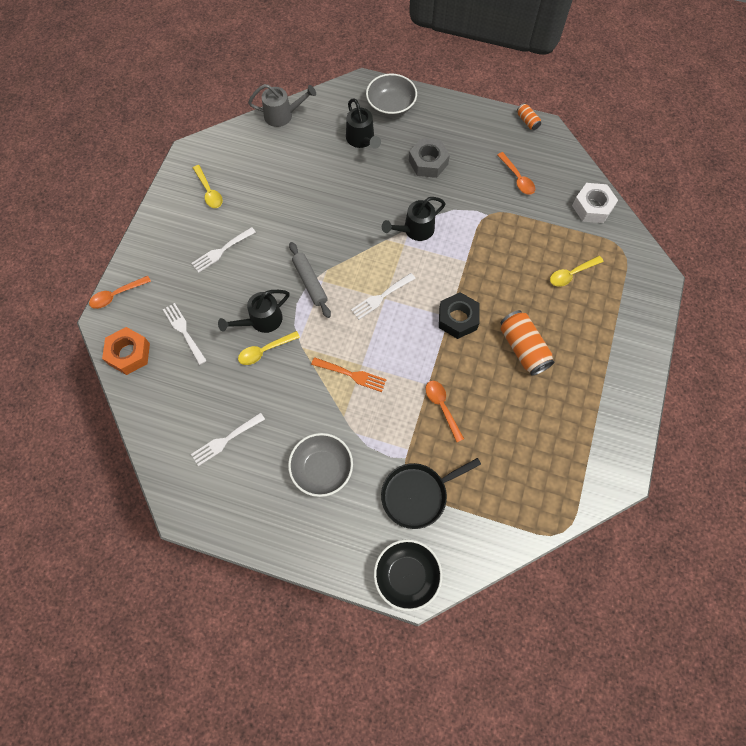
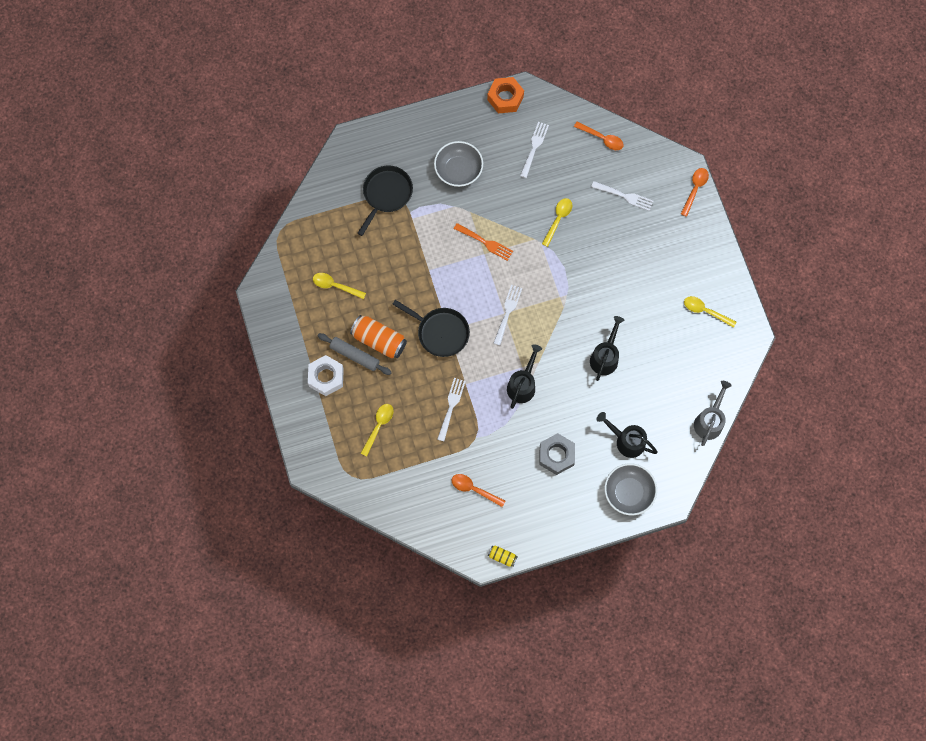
camera: 145 degrees right, 5 degrees up
(129, 354) = (647, 157): orange nut -> orange nut (505, 98)
(221, 251) = (652, 270): white fork -> white fork (451, 406)
(261, 321) = (578, 238): black watering can -> black watering can (605, 356)
(283, 115) = (709, 420): grey watering can -> grey watering can turned 150 degrees clockwise
(310, 282) = (567, 289): grey rolling pin -> grey rolling pin (355, 355)
(352, 375) = (485, 242): orange fork -> orange fork turned 135 degrees counterclockwise
(406, 576) = (361, 144): black bowl -> none
(442, 407) = (408, 260): orange spoon -> orange spoon (602, 138)
(458, 319) = (440, 332): black nut -> black pan
(527, 121) = (502, 557): orange can -> yellow can
(535, 430) = (335, 286): none -> yellow spoon
(592, 207) = (396, 502): white nut -> white nut (326, 377)

